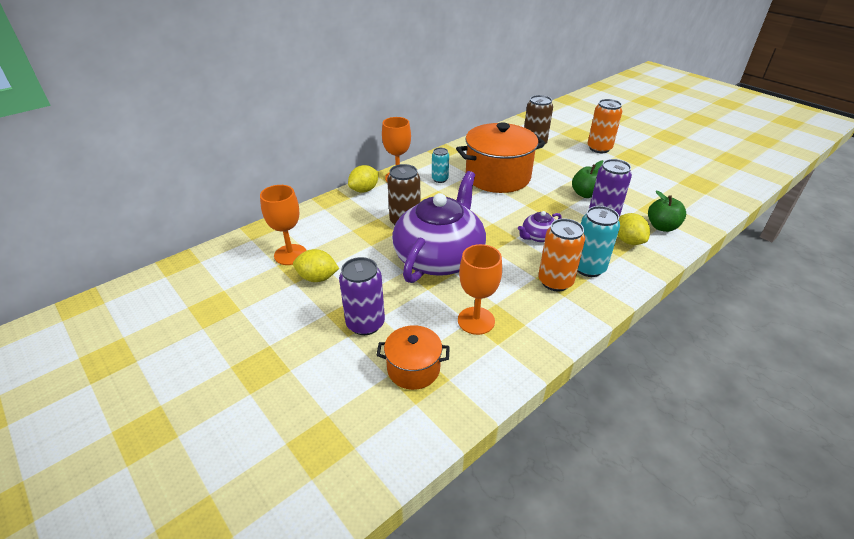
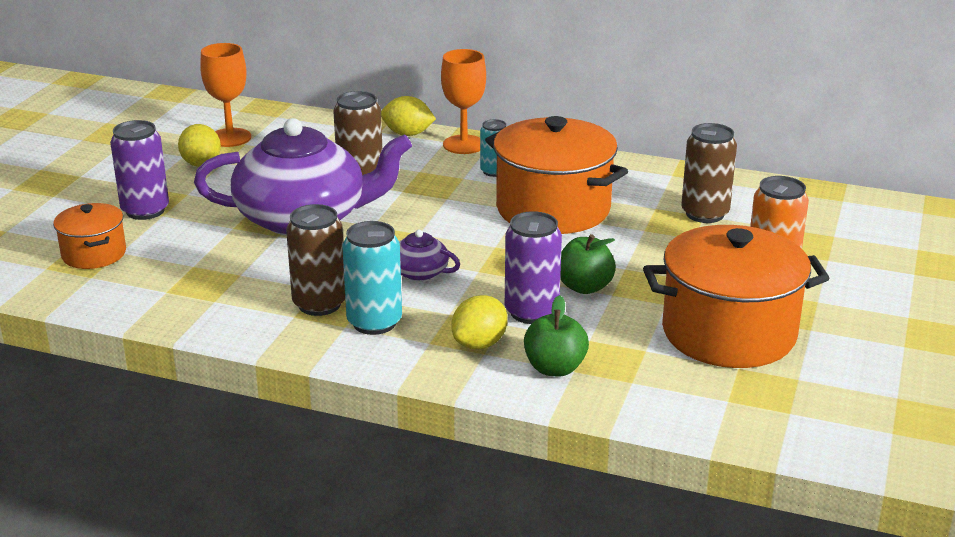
camera: 60 degrees right, 10 degrees down
(476, 320) = (198, 269): orange goblet -> none
(555, 282) = (319, 304): orange can -> brown can
(647, 175) = (728, 333): none -> orange pot

